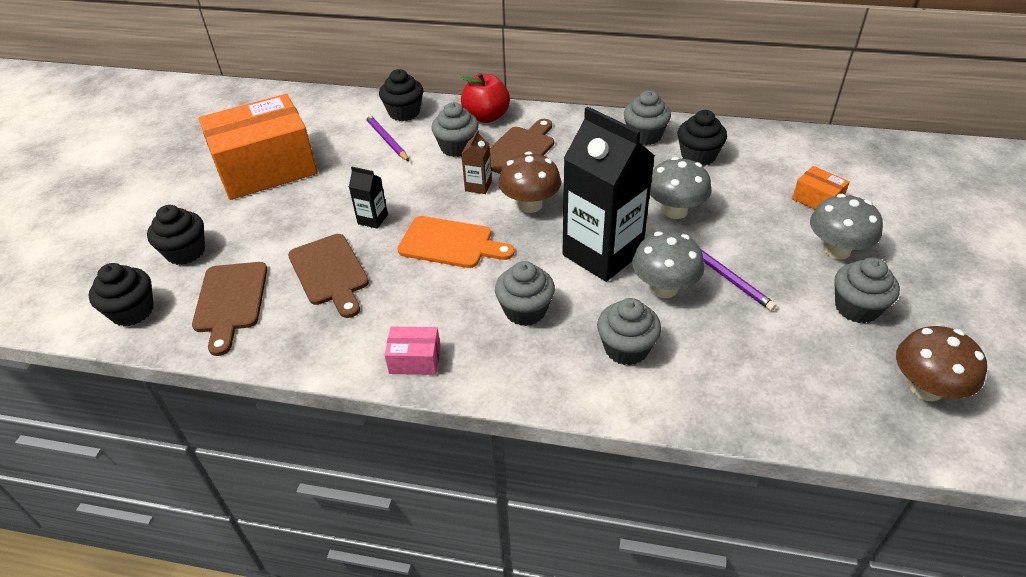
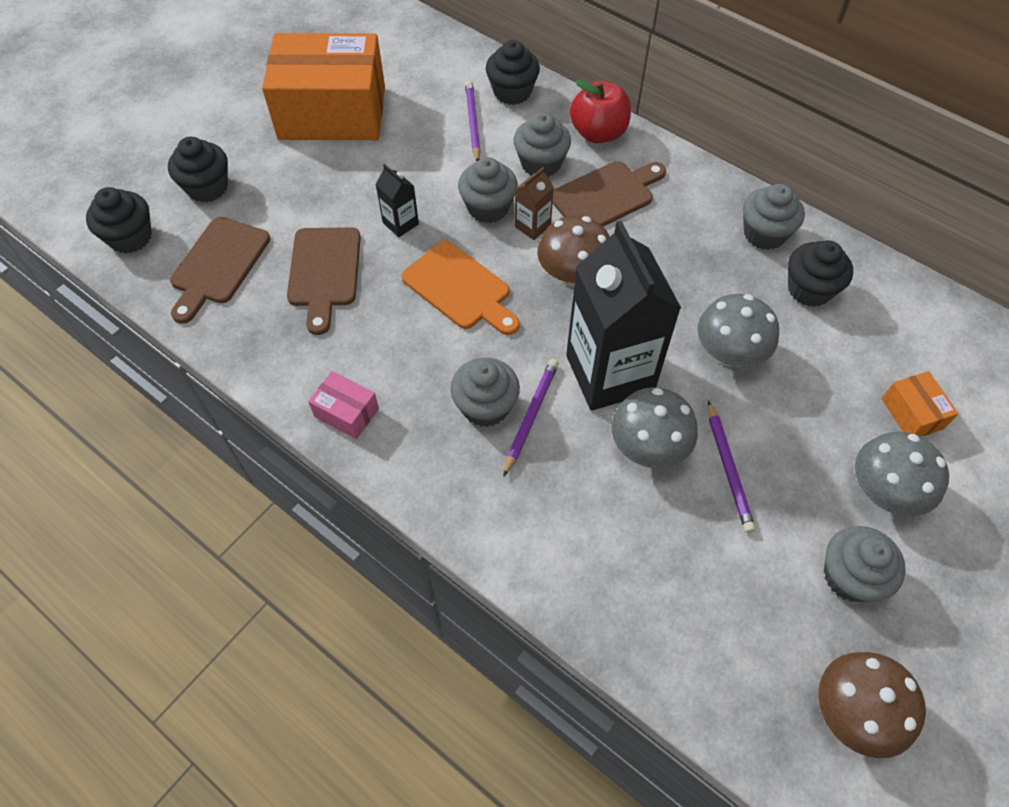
camera: 25 degrees right, 15 degrees up
(564, 303) = (531, 416): none -> purple pencil
(626, 348) = (559, 501): grey cupcake -> grey cupcake (488, 207)

